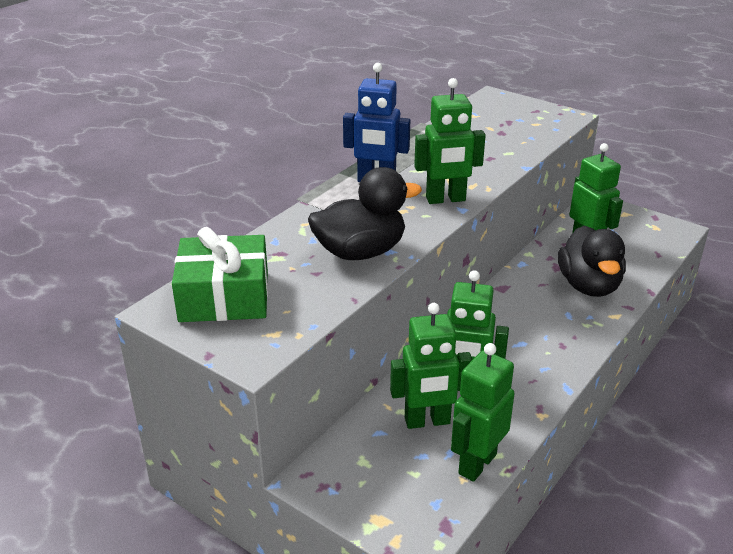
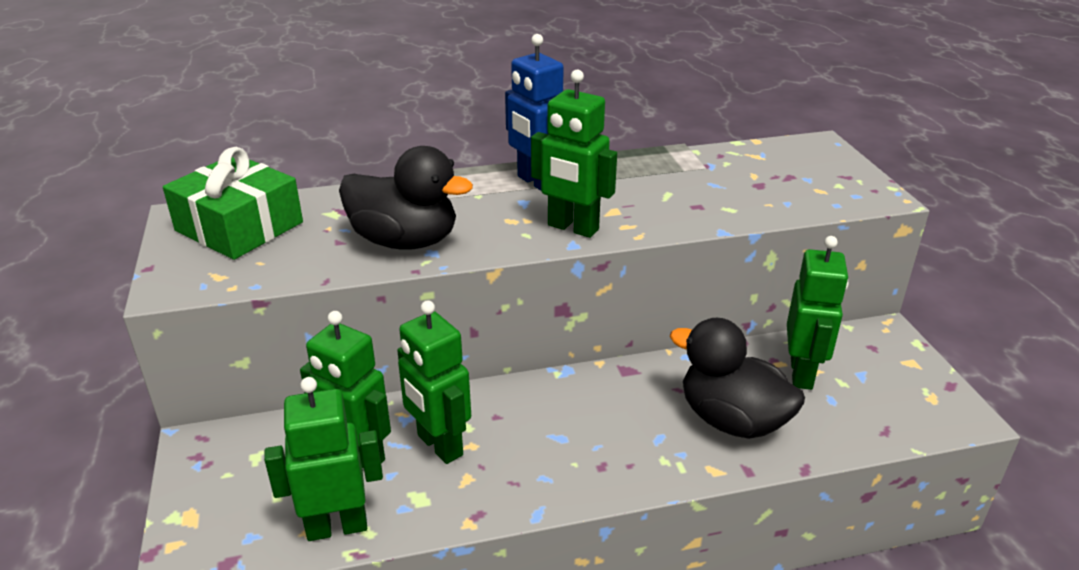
camera: 40 degrees right, 0 degrees up
(589, 286) = (732, 420): black duck -> black duck turned 90 degrees clockwise

